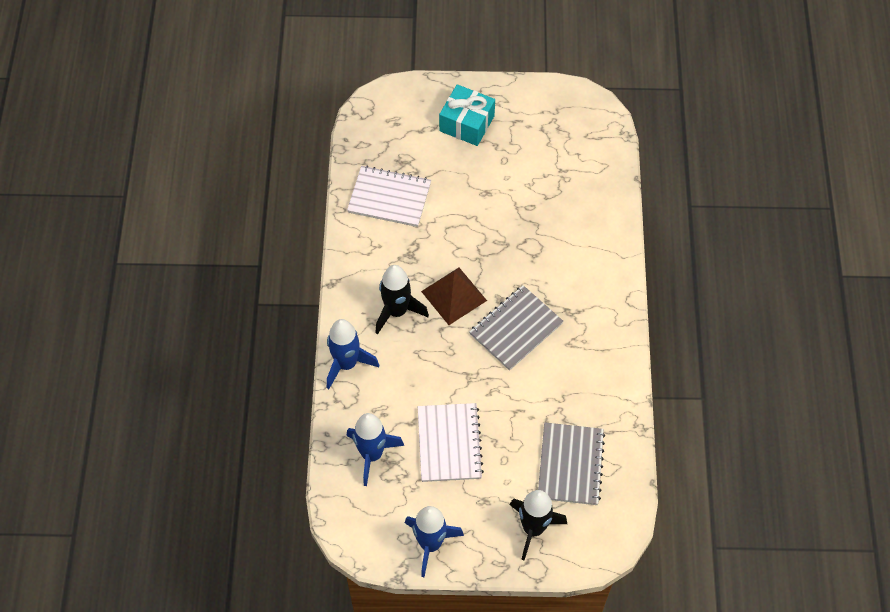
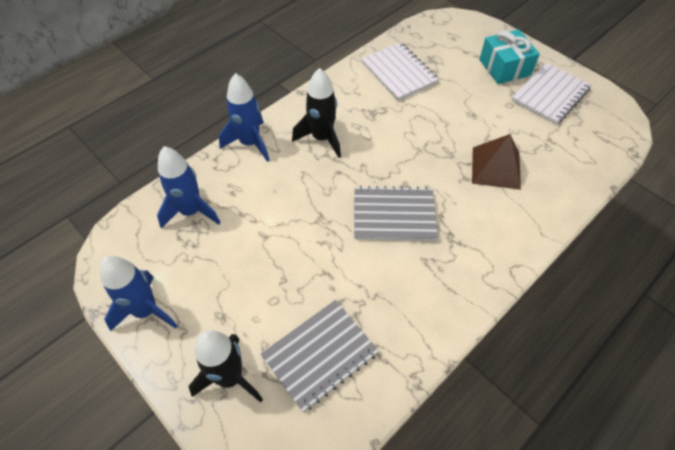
camera: 45 degrees right, 5 degrees down
(449, 443) = (249, 251): white notebook -> white notebook (550, 95)
(454, 295) = (373, 158): brown pyramid -> brown pyramid (496, 168)

